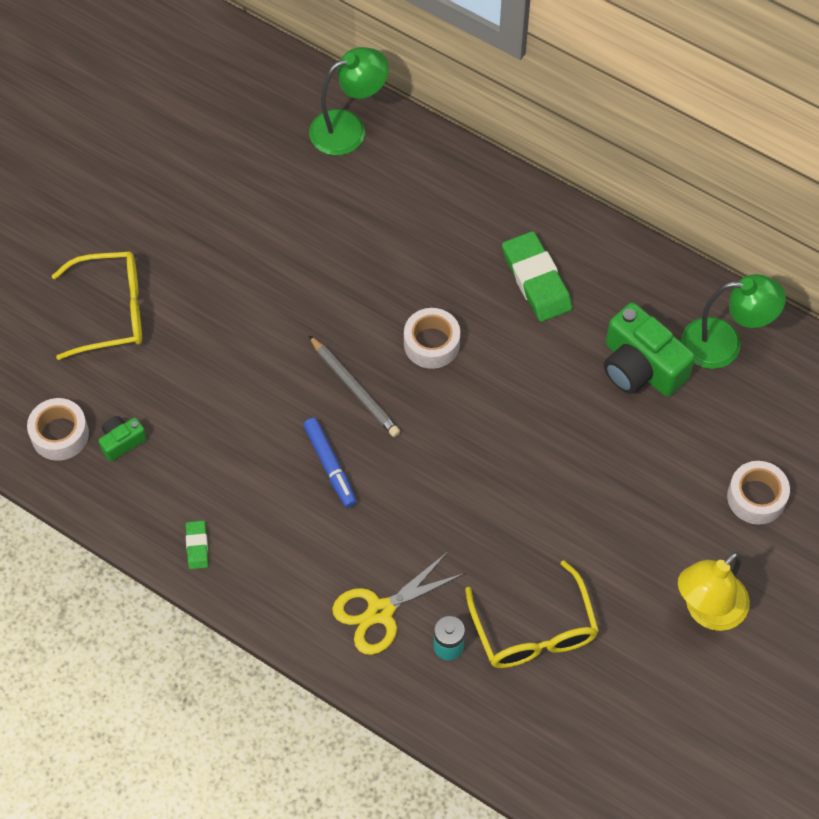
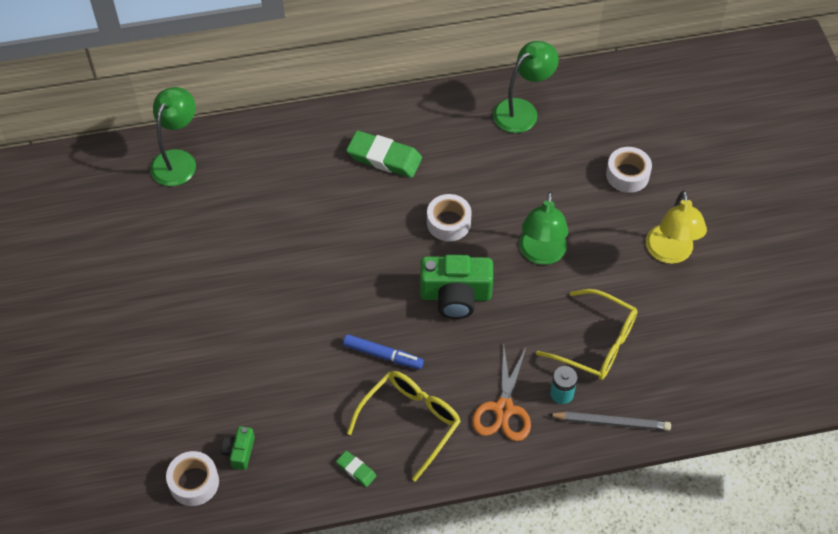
camera: 45 degrees left, 5 degrees down
(112, 311) = (145, 382): yellow glasses -> yellow glasses (411, 421)
(354, 389) = (348, 301): grey pencil -> grey pencil (611, 422)
(380, 612) = (504, 409): yellow scissors -> orange scissors
(431, 344) = (364, 239): white tape -> white tape (448, 222)
(579, 501) = (541, 254): none -> green lamp
(640, 367) = (493, 157): green camera -> green camera (455, 295)

